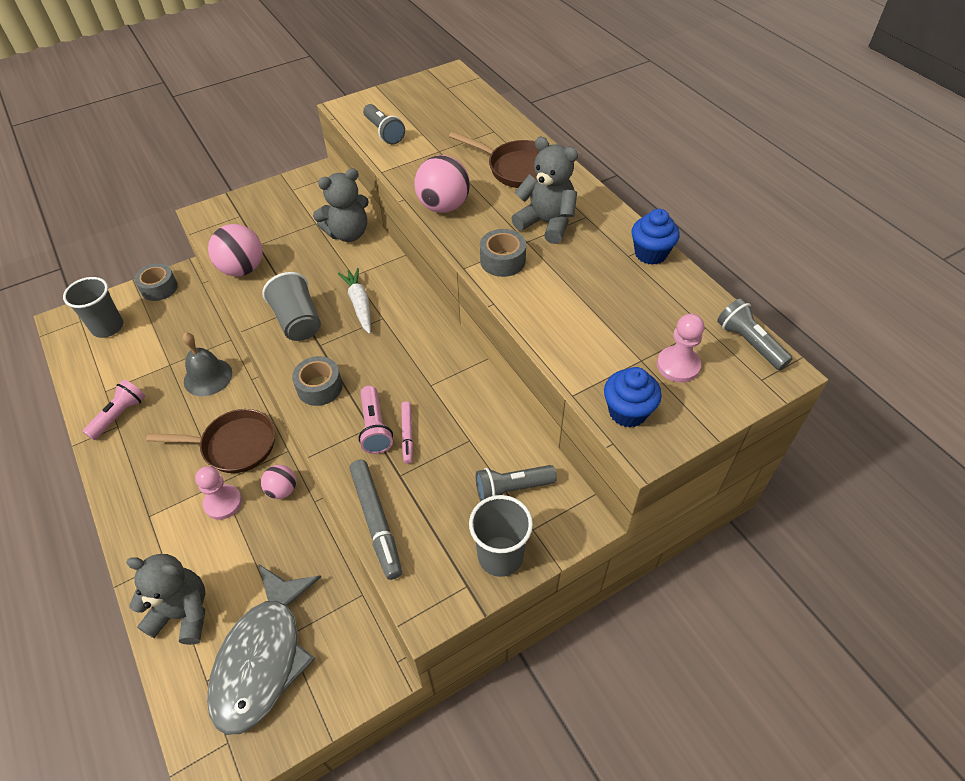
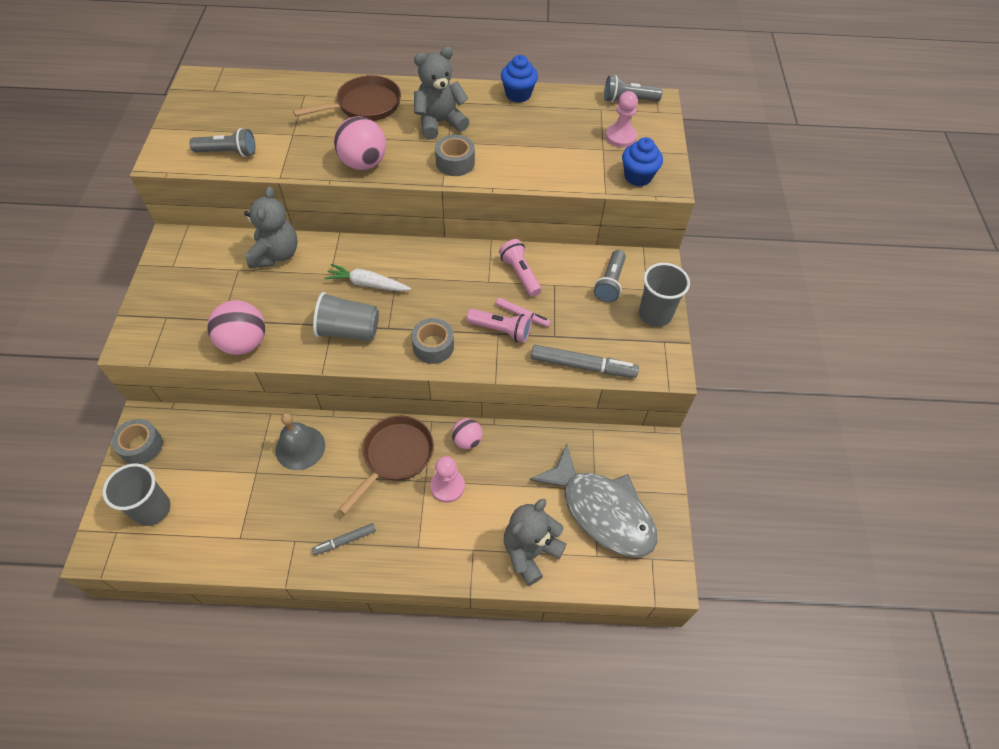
camera: 60 degrees left, 5 degrees up
(119, 415) = (283, 534): pink flashlight -> pink flashlight (520, 274)
(131, 459) = (345, 541): none -> grey marker

